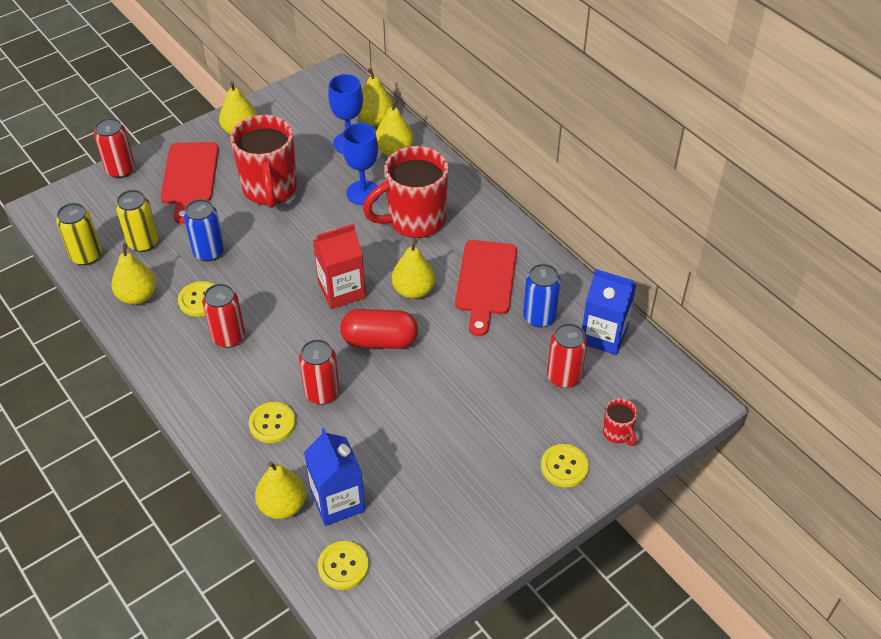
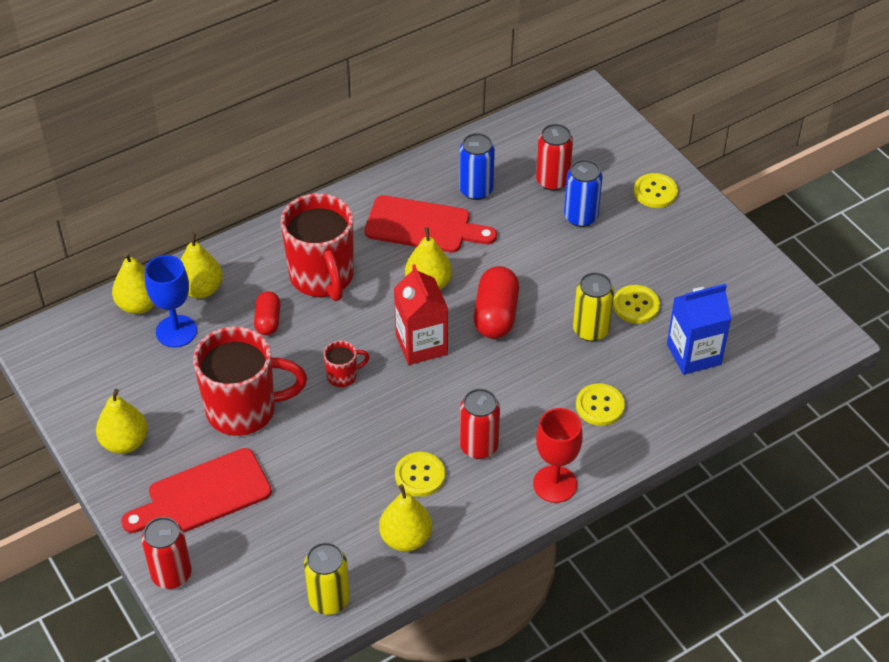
camera: 85 degrees left, 0 degrees up
(143, 242) = (315, 538): yellow can -> yellow can (591, 330)
(184, 392) = (555, 484): none -> red goblet
(189, 177) = (203, 495): red cutting board -> red cutting board turned 150 degrees clockwise
(209, 252) = (342, 469): blue can -> blue can (580, 217)
(282, 505) = (699, 397): yellow pear -> none
(322, 393) = (562, 364): red can -> none
(343, 566) = (763, 352): yellow button -> yellow button (636, 305)
(363, 193) = (268, 321): blue goblet -> red capsule
(603, 335) = (504, 147): blue carton -> none
(617, 433) = (619, 153): red mug -> red mug (343, 376)

